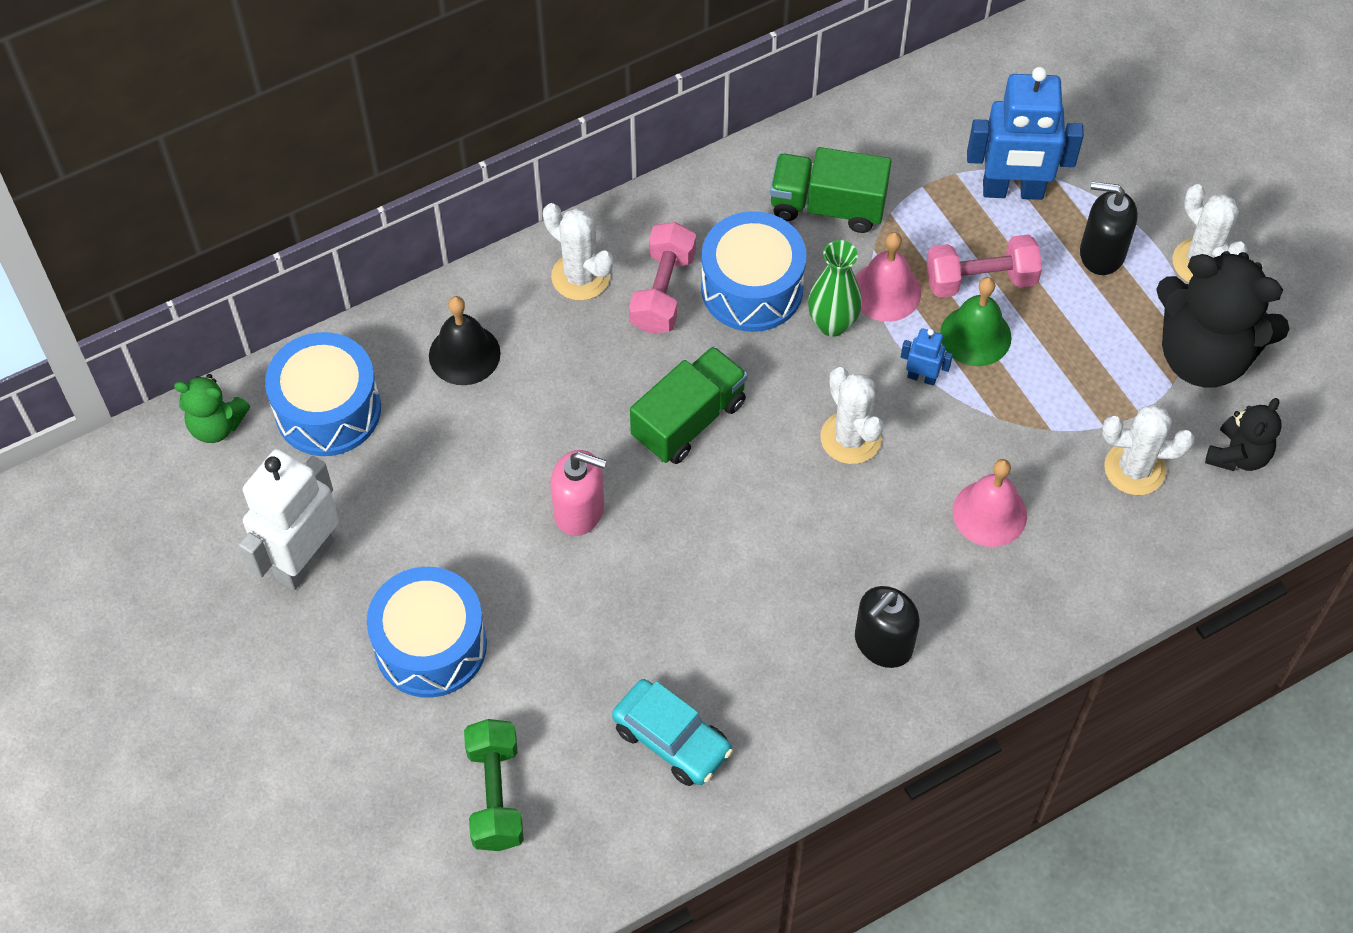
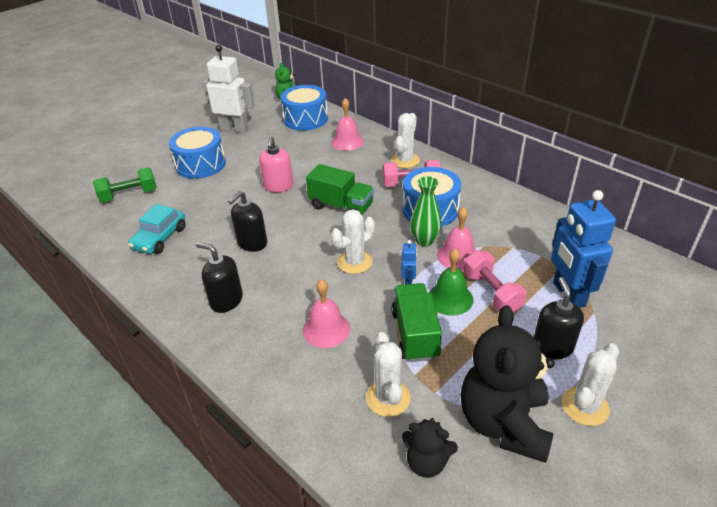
camera: 75 degrees right, 20 degrees down
(464, 354) = (347, 141): black bell -> pink bell
(744, 584) = (252, 243): none -> black soap dispenser
(827, 206) = (499, 224): green truck -> green truck (415, 334)

